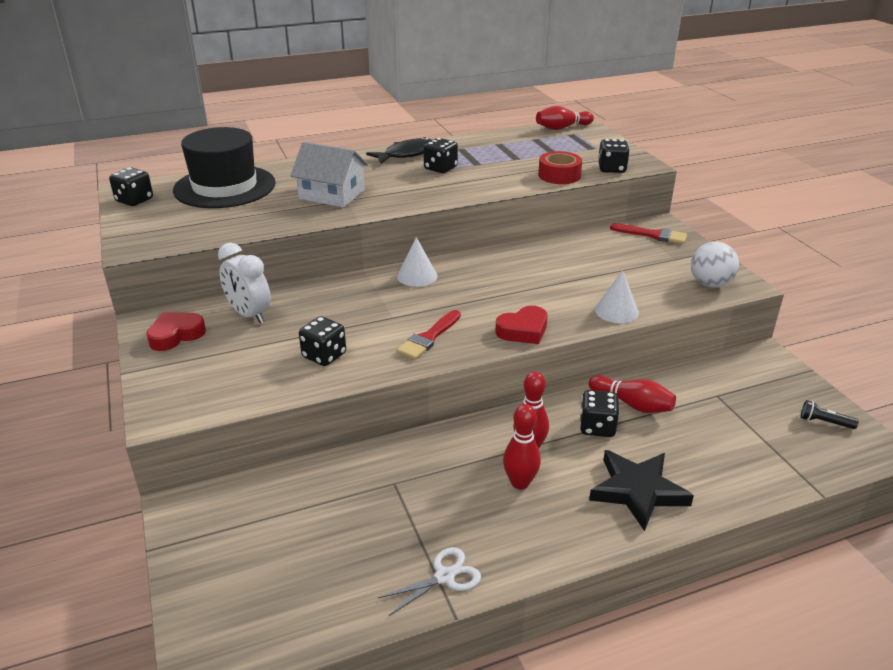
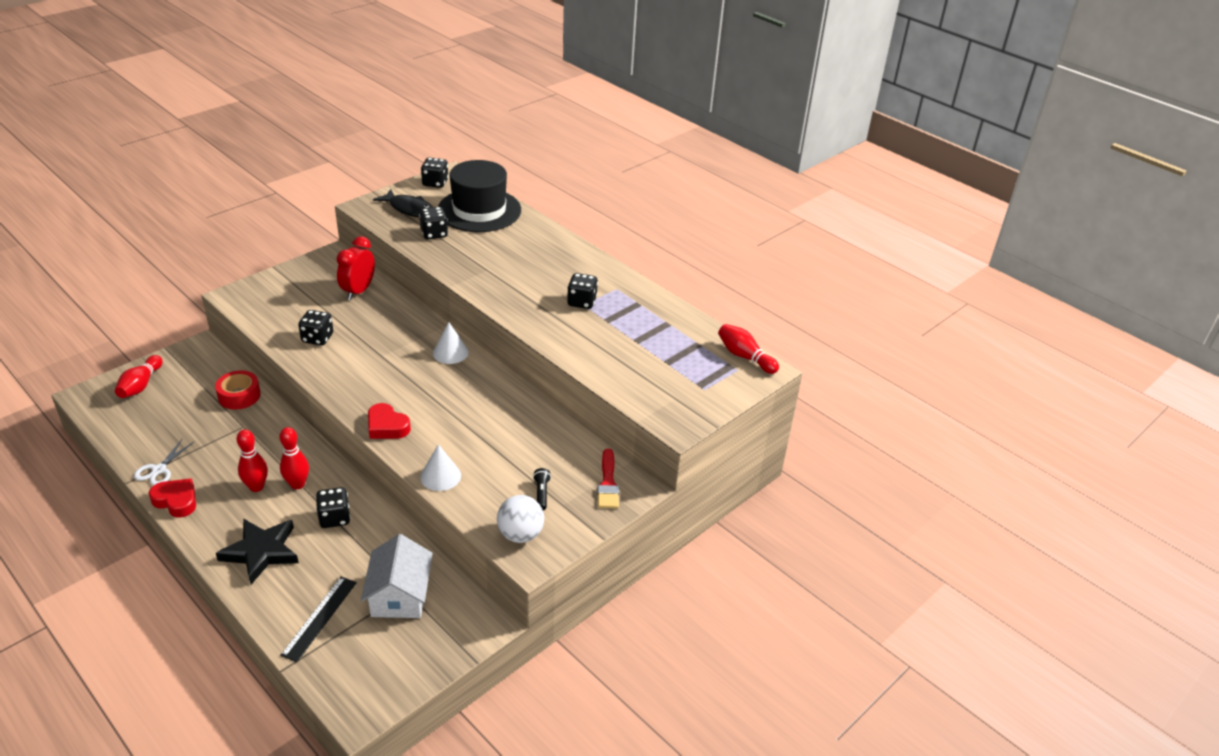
camera: 65 degrees right, 5 degrees up
(176, 335) = (321, 271): red heart -> red heart (176, 501)
(249, 315) = (358, 291): white clock -> red clock
(332, 194) = (492, 261): white house -> white house (399, 595)
(407, 154) = (602, 277): black fish -> black fish (409, 209)
(429, 338) = (358, 380): red brush -> none
(444, 576) = (159, 470): white scissors -> white scissors turned 75 degrees clockwise
(559, 175) = (610, 374): red tape -> red tape (239, 396)
(611, 169) = (650, 406): black dice -> black dice (434, 234)
(632, 404) = (373, 535): red bowling pin -> red bowling pin (141, 385)
(749, 458) = (319, 618): none -> black ruler
(824, 422) = (388, 671): black flashlight -> black flashlight (541, 493)

